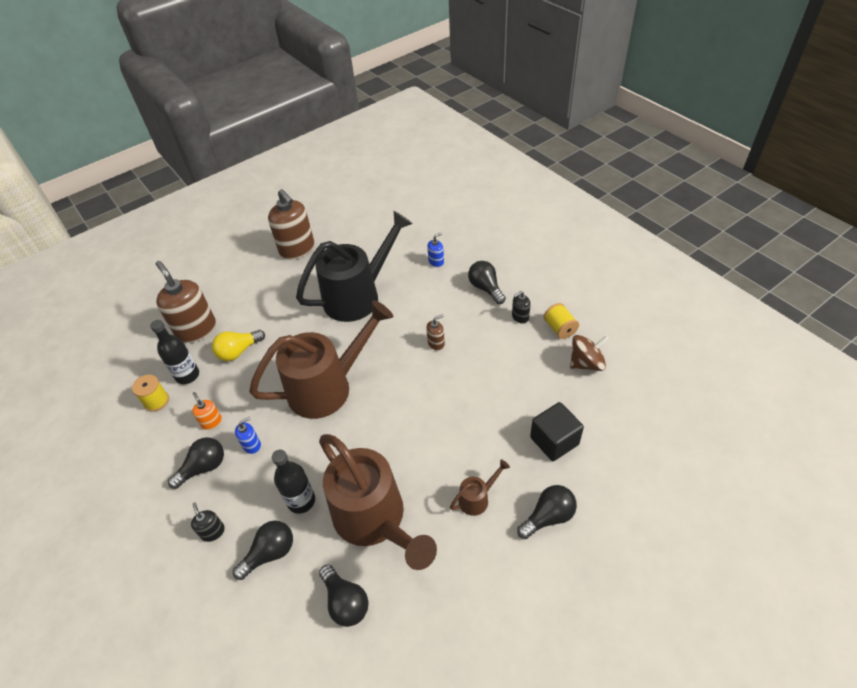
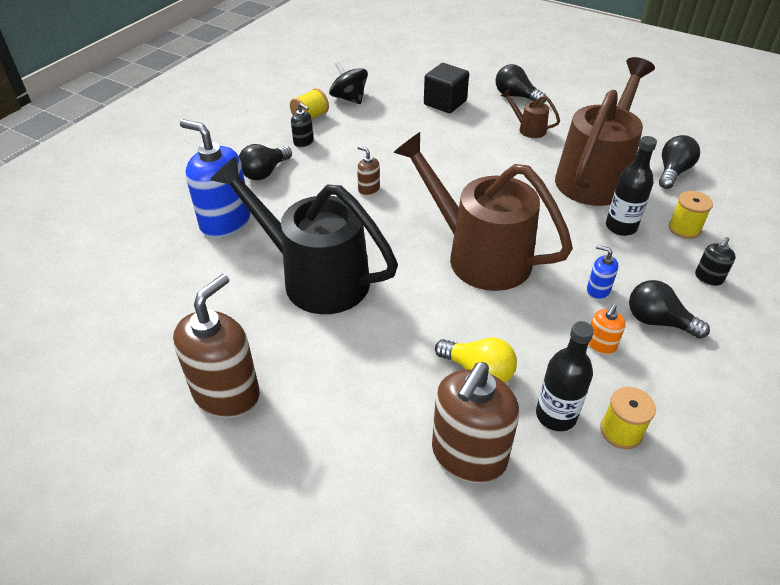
camera: 115 degrees left, 5 degrees down
(270, 553) = (684, 229): black light bulb -> yellow spool
(436, 262) = (225, 222): blue soap dispenser -> blue soap dispenser, size x2.20
(586, 363) = (349, 98): brown spinning top -> black spinning top

